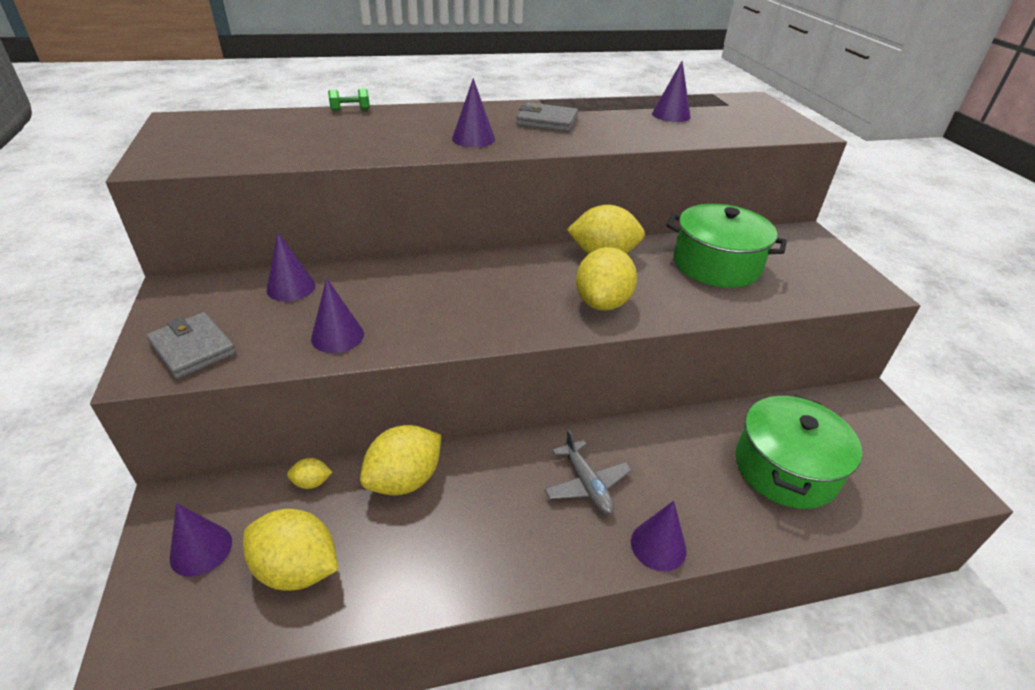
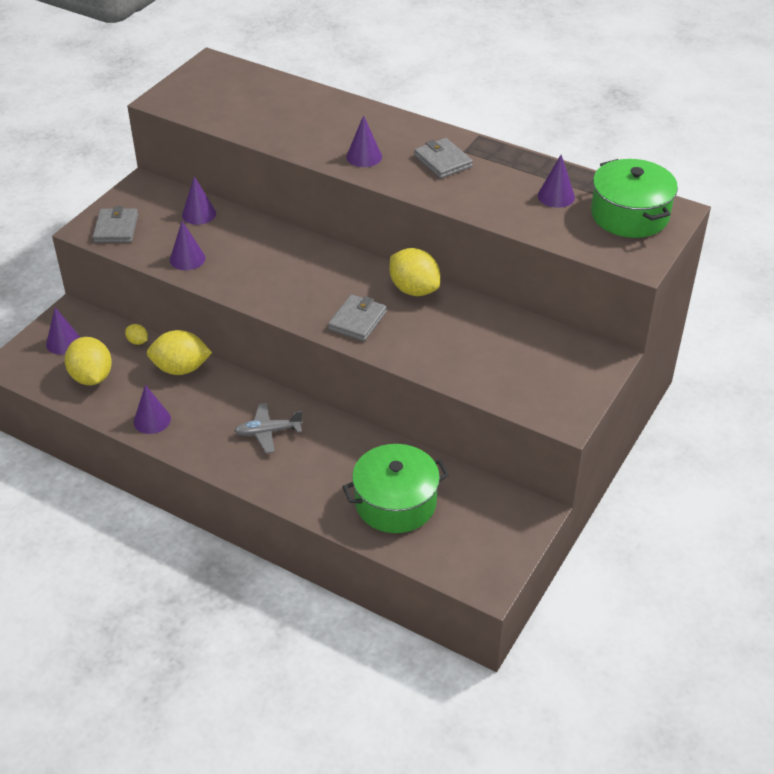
camera: 45 degrees right, 5 degrees up
(350, 110) = (324, 92): green dumbbell -> none
(586, 484) = (268, 432): grey plane -> grey plane turned 60 degrees clockwise
(602, 303) = (357, 320): yellow lemon -> grey wallet
(658, 545) = (262, 482): purple cone -> purple cone (152, 420)
(716, 264) = (483, 339): green pot -> green pot (630, 215)

